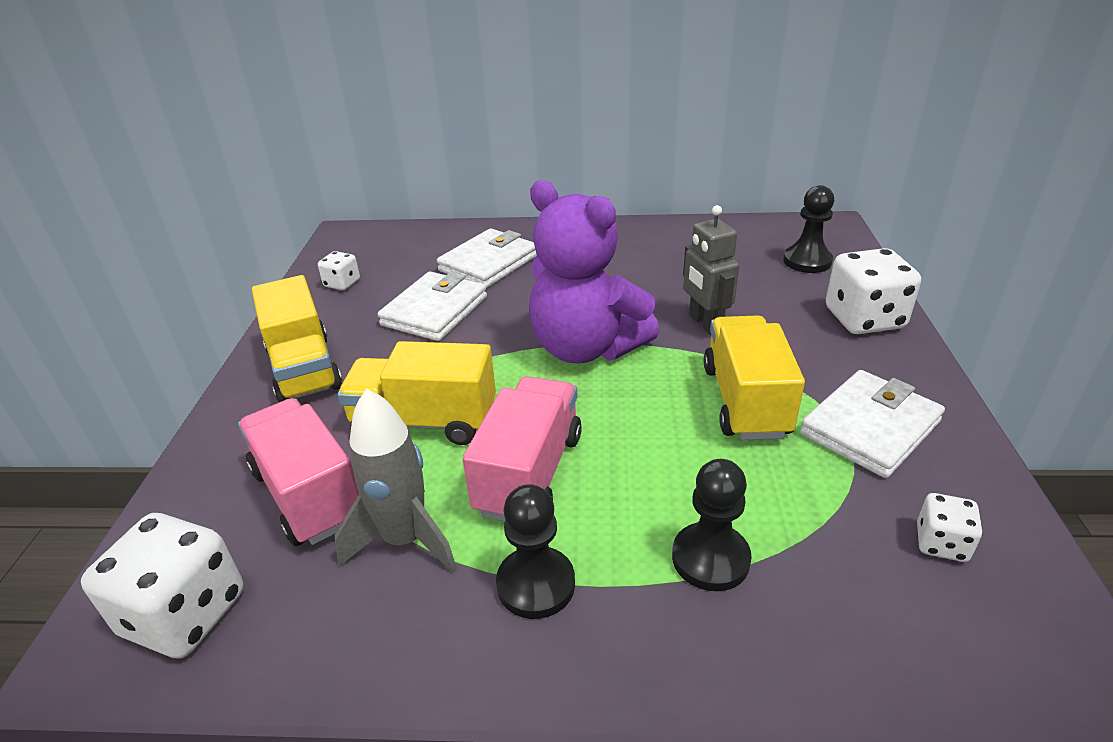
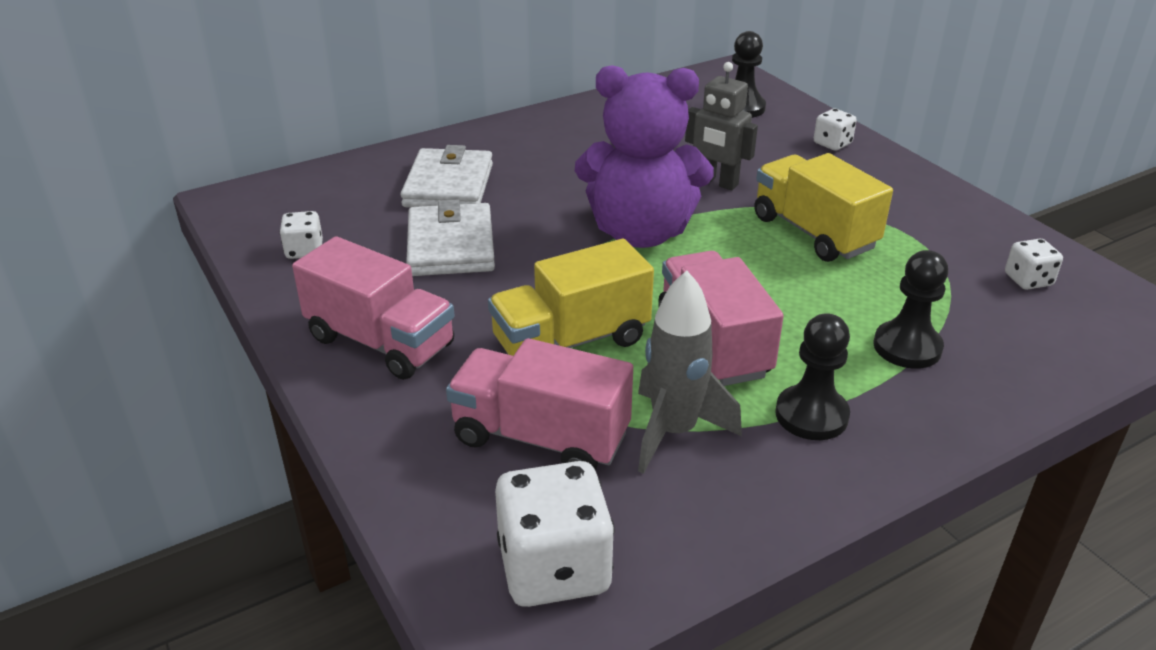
camera: 35 degrees left, 0 degrees up
(304, 369) = (380, 342): yellow truck -> pink truck
(864, 319) = (832, 143): white dice -> white dice, size x0.52
(870, 428) = (916, 222): white wallet -> none

